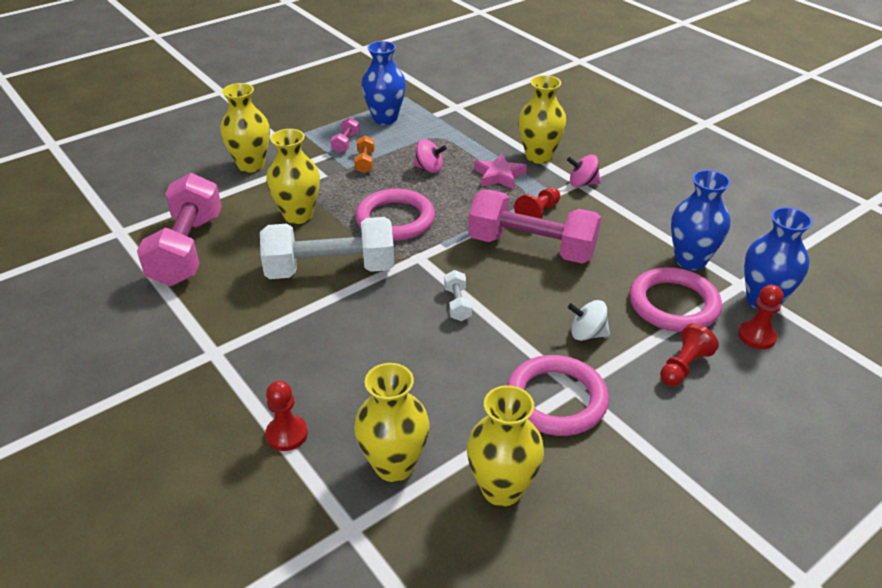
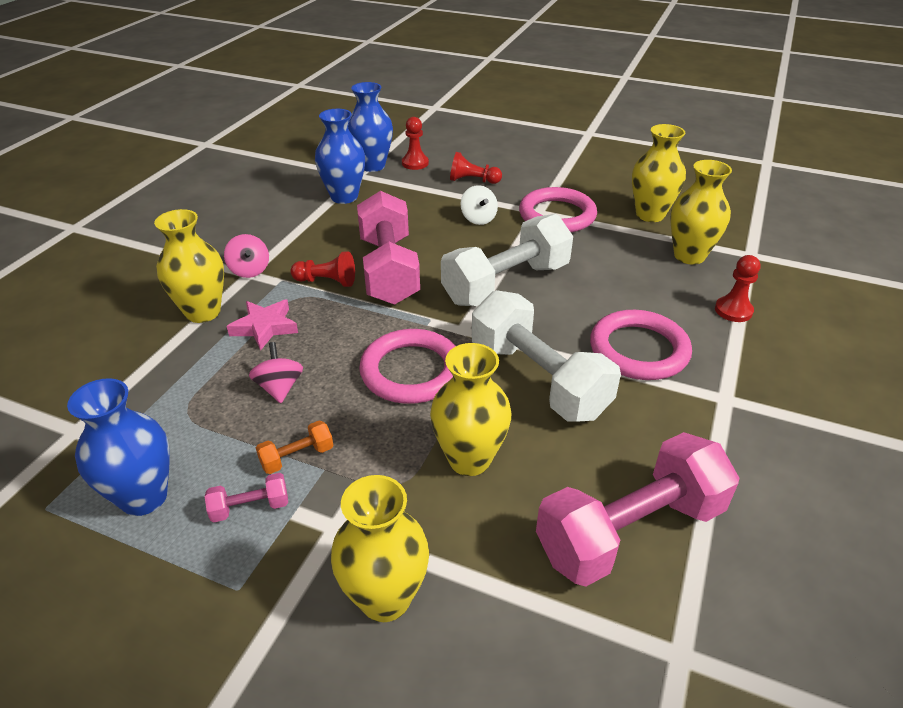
camera: 120 degrees left, 0 degrees up
(457, 304) = (506, 284): white dumbbell -> white dumbbell, size x2.45
(673, 304) = (408, 194): pink ring -> pink ring (638, 350)

